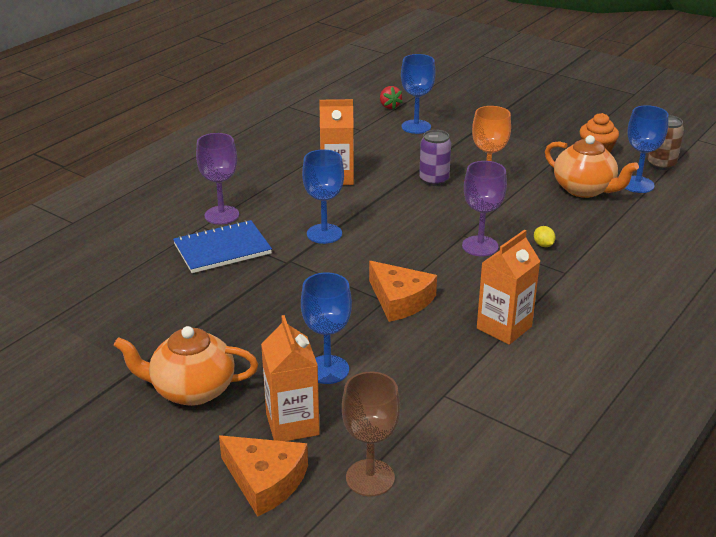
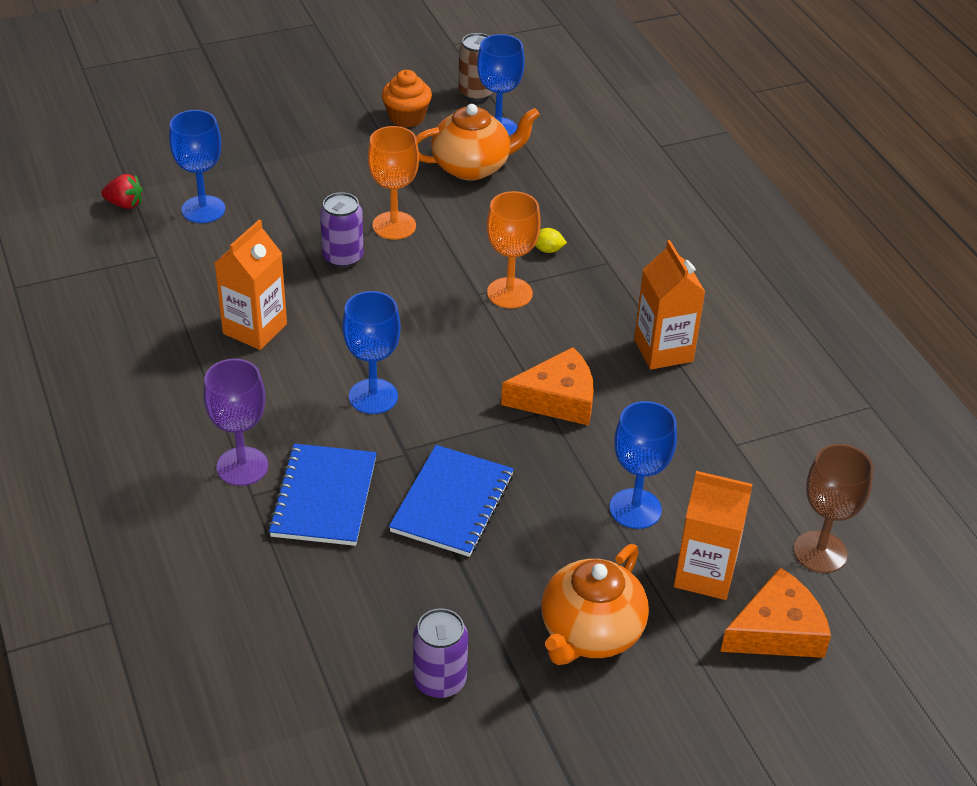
camera: 60 degrees left, 10 degrees up
(105, 343) = (439, 681): none -> purple can
(260, 294) = (452, 503): none -> blue notebook
(480, 246) = (509, 293): purple goblet -> orange goblet

